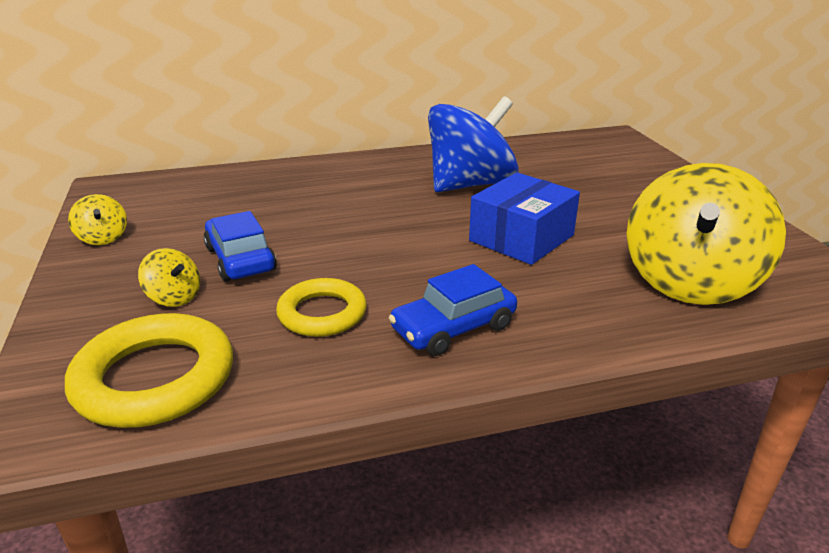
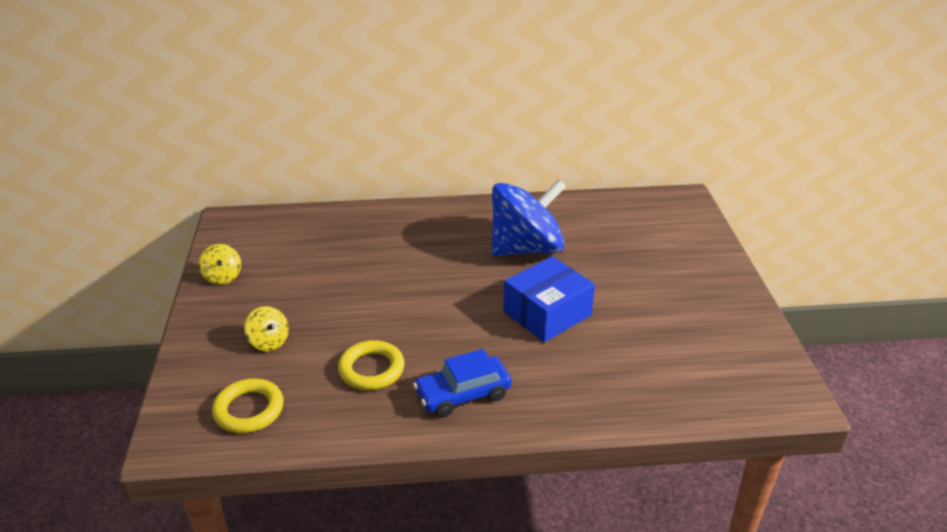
camera: 10 degrees right, 5 degrees up
(155, 378) = (249, 410): yellow ring -> yellow ring, size x0.65
(240, 259) = (321, 310): blue car -> none
(690, 281) = (665, 373): yellow spinning top -> none

